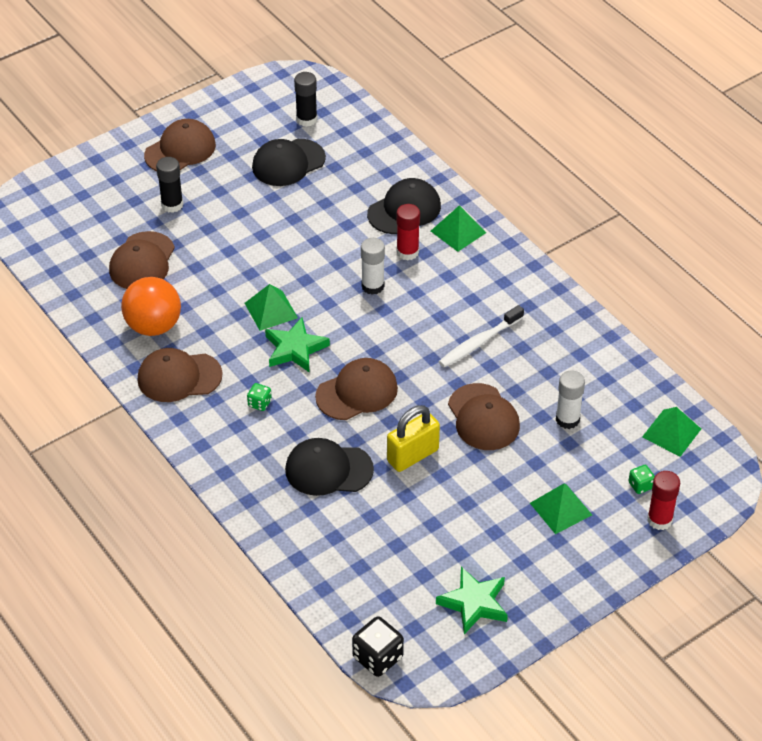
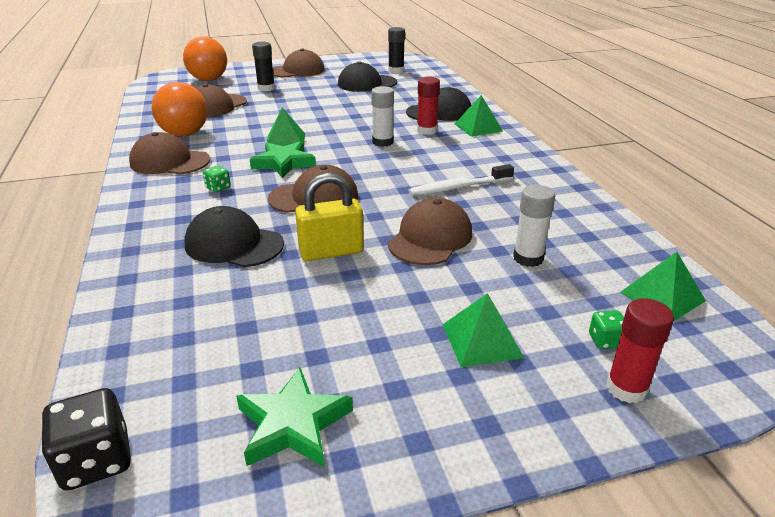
camera: 20 degrees right, 15 degrees down
(83, 201) = (208, 80): none -> orange ball
(483, 417) = (430, 238): brown cap -> brown cap turned 150 degrees counterclockwise

